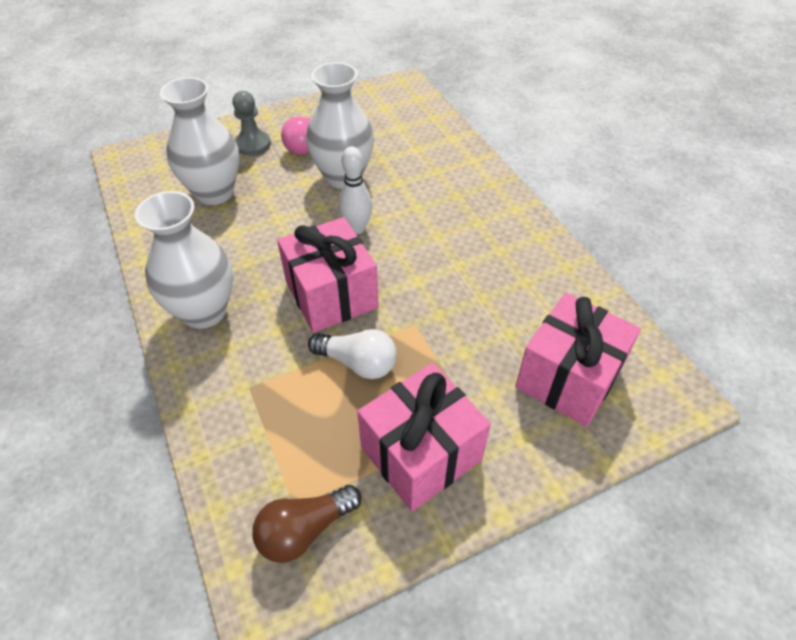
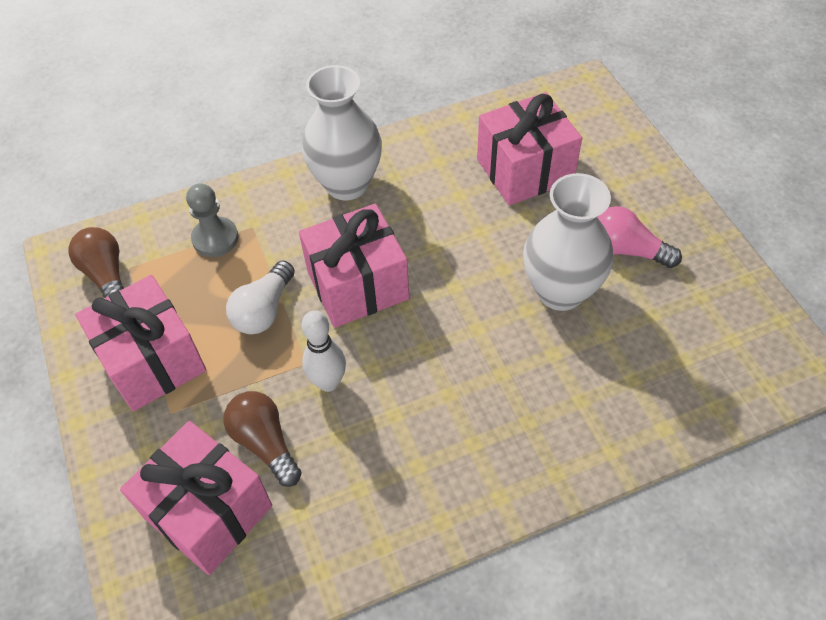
camera: 95 degrees right, 5 degrees up
(214, 193) = (524, 170): white vase -> pink gift
(253, 144) = (620, 195): grey pawn -> grey pawn (215, 238)
(357, 228) = (462, 307): white bowling pin -> white bowling pin (328, 382)
(497, 345) = (265, 443): none -> brown light bulb

